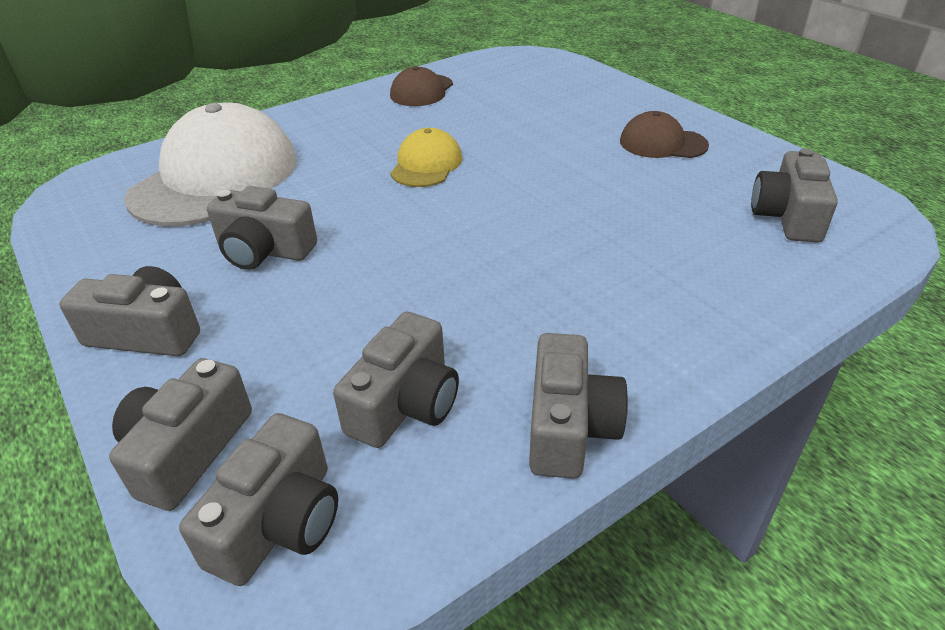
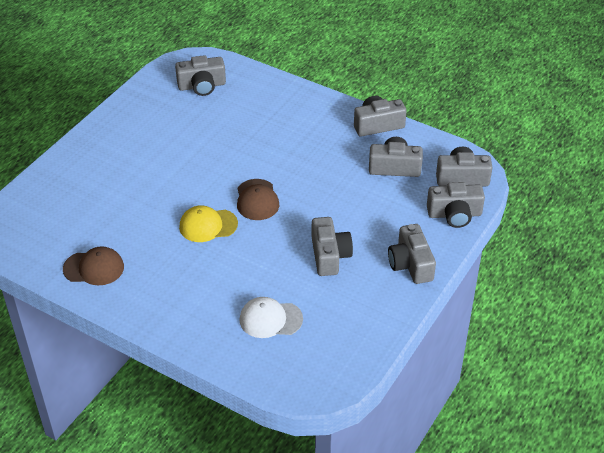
camera: 115 degrees left, 5 degrees up
(216, 178) = (270, 319): white cap -> white cap, size x0.50
(662, 143) = (138, 135): brown cap -> brown cap (257, 200)

